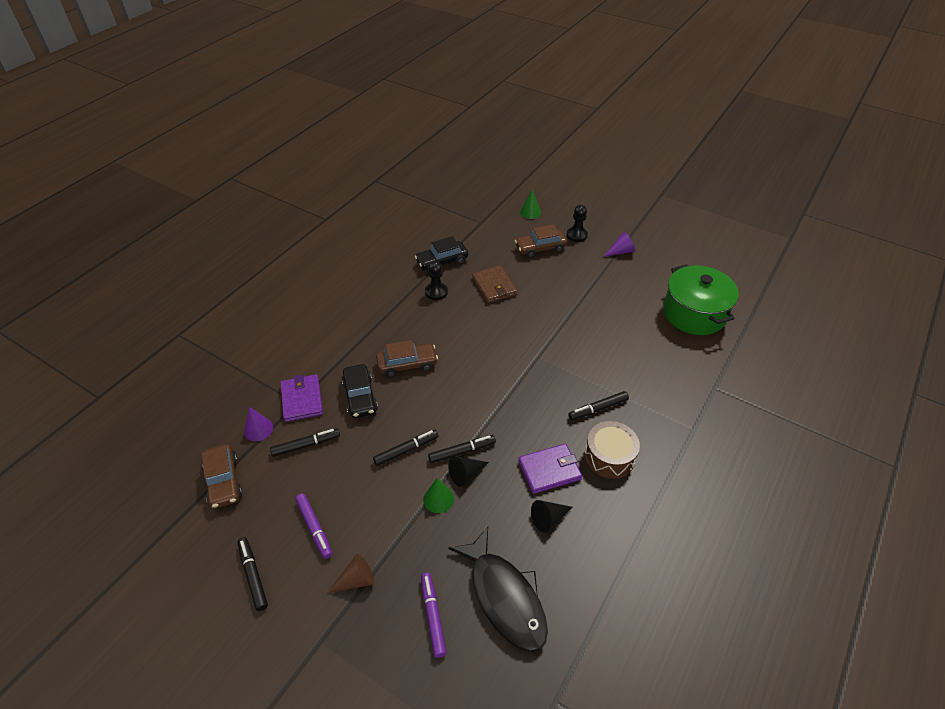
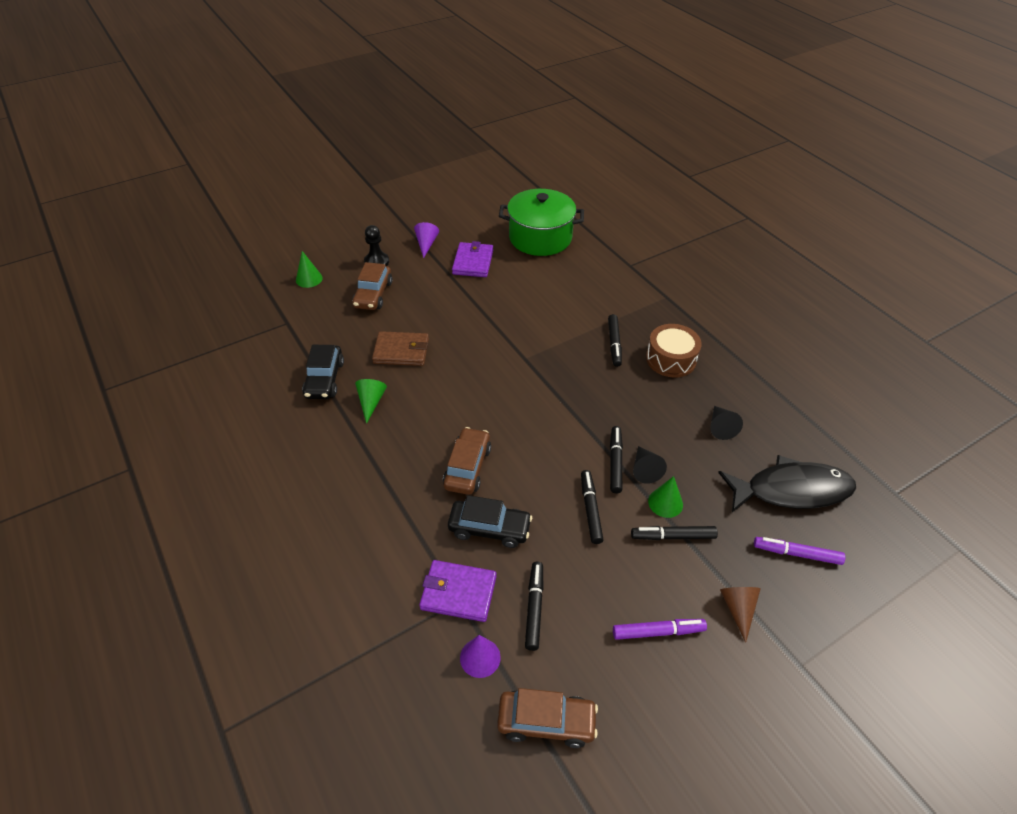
camera: 65 degrees left, 0 degrees up
(253, 575) = (700, 717): black marker -> black marker (673, 536)
(436, 292) = (371, 402): black pawn -> green cone
(549, 470) = (668, 405): purple wallet -> purple wallet (473, 262)

